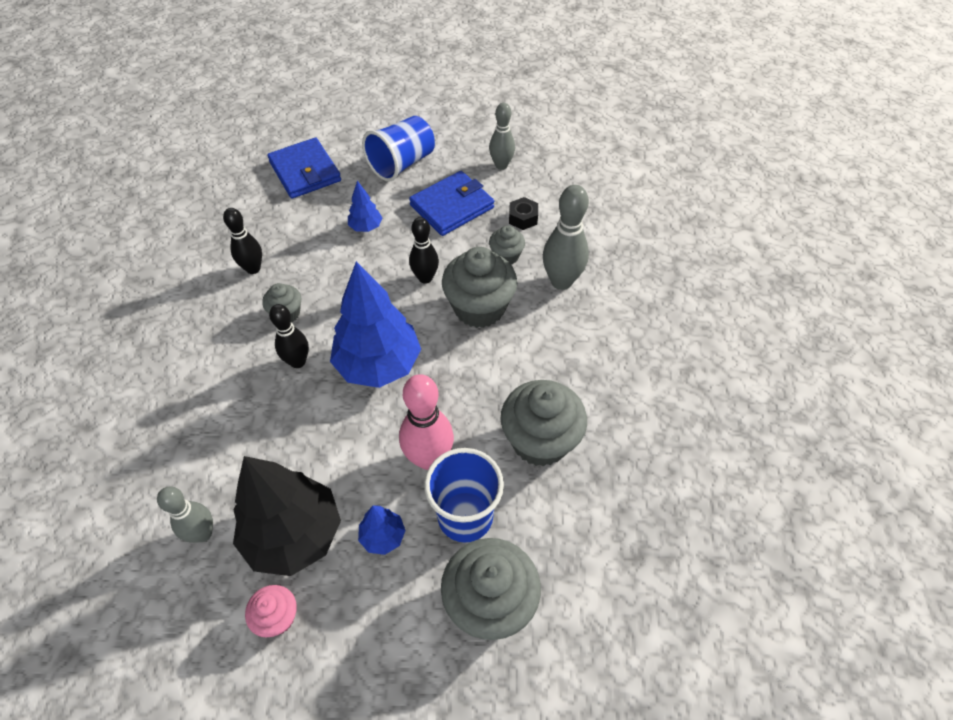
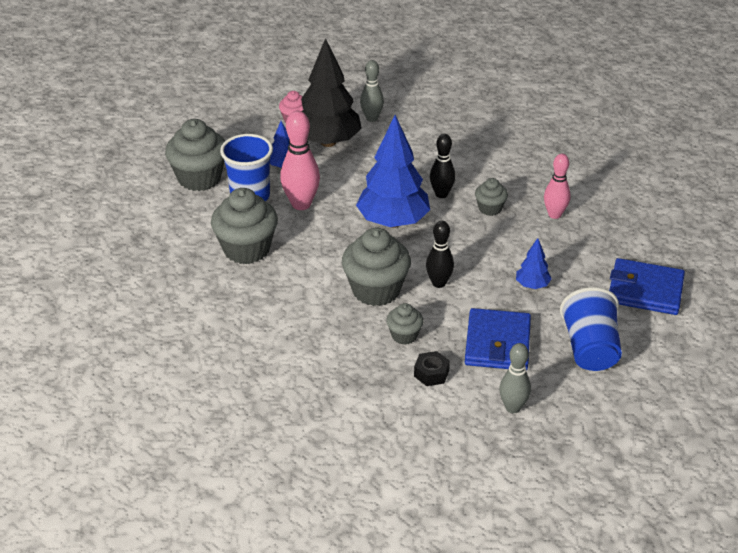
camera: 135 degrees right, 15 degrees down
(253, 268) = (554, 214): black bowling pin -> pink bowling pin
(561, 281) = (341, 346): grey bowling pin -> none

